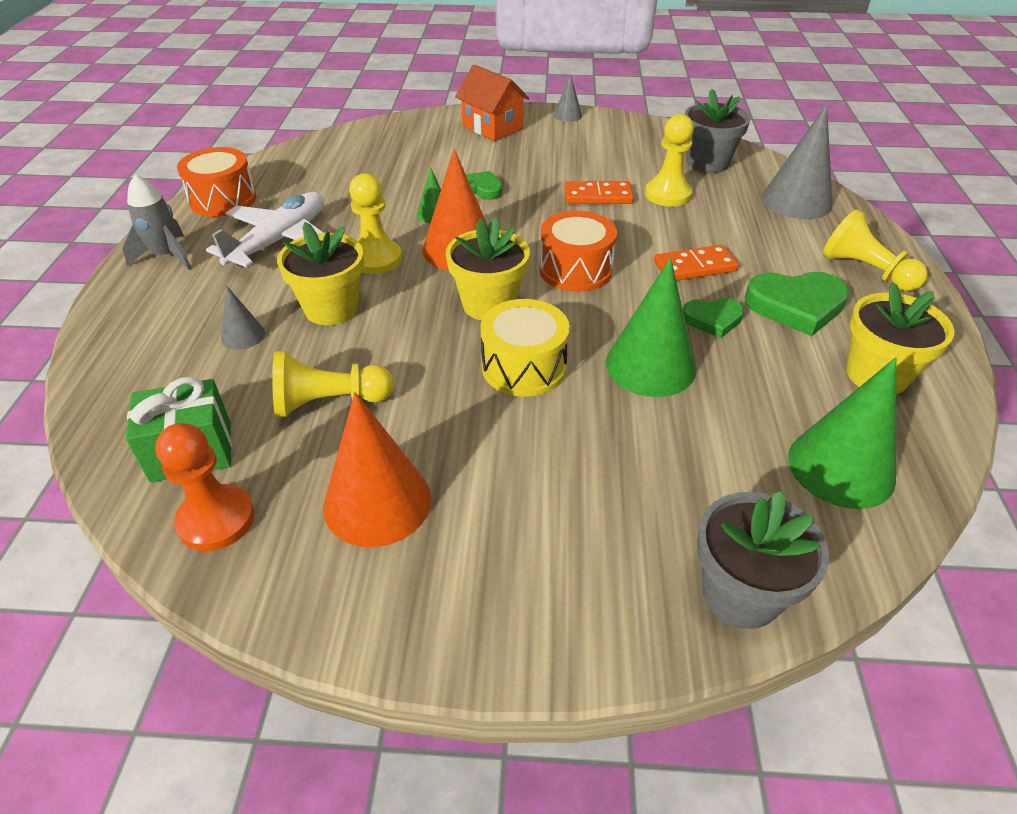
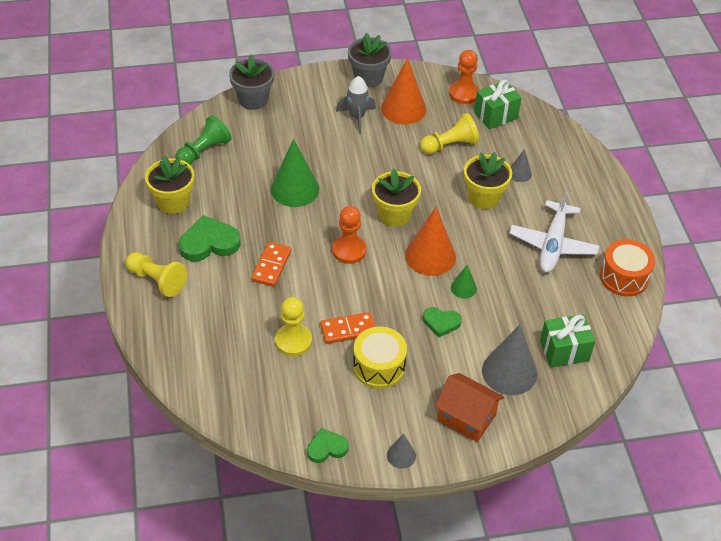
camera: 165 degrees right, 5 degrees up
(166, 256) = (612, 219): grey rocket -> grey rocket (357, 117)
(356, 155) = (564, 351): none -> green gift
(376, 259) = (480, 238): yellow pawn -> none
(524, 367) = (361, 178): yellow drum -> yellow drum (379, 366)
(575, 270) = (349, 250): orange drum -> orange pawn
(694, 266) = (271, 266): orange domino -> orange domino turned 45 degrees counterclockwise
(707, 163) = (261, 393): grey flower pot -> grey flower pot (368, 77)
(712, 319) = (260, 224): green heart -> green heart (326, 448)
(796, 201) = (191, 351): grey cone -> grey cone (509, 372)
(841, 467) = (204, 151): green cone -> green pawn

